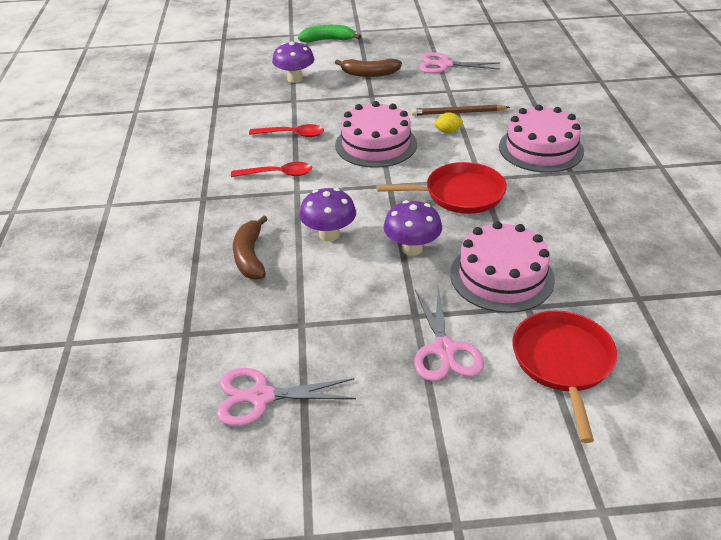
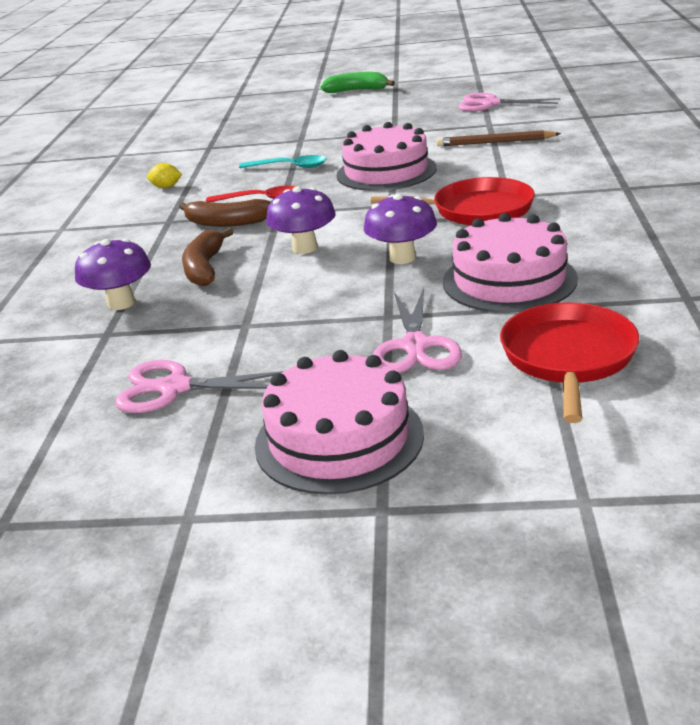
camera: 10 degrees right, 10 degrees down
(292, 134) = (289, 167): red spoon -> turquoise spoon
(295, 79) = (308, 122): purple mushroom -> purple mushroom (121, 303)
(369, 74) = (397, 115): brown banana -> brown banana (226, 222)
(447, 131) = (478, 158): yellow lemon -> yellow lemon (166, 187)
(541, 149) = (591, 169): pink cake -> pink cake (339, 439)

